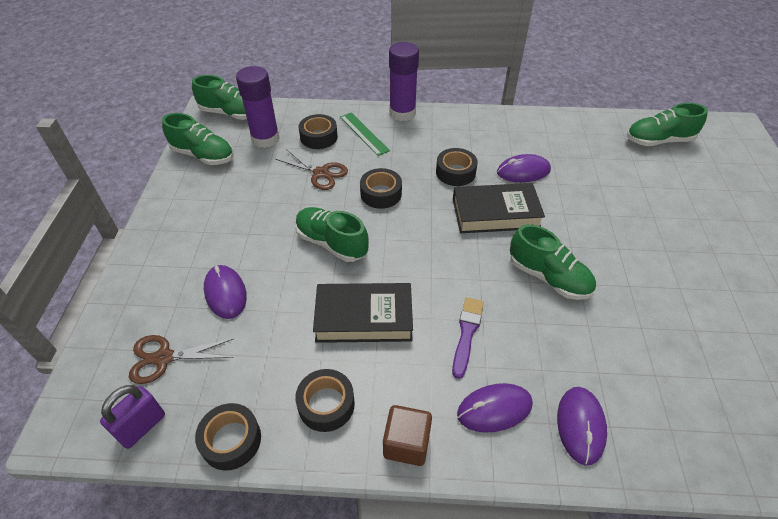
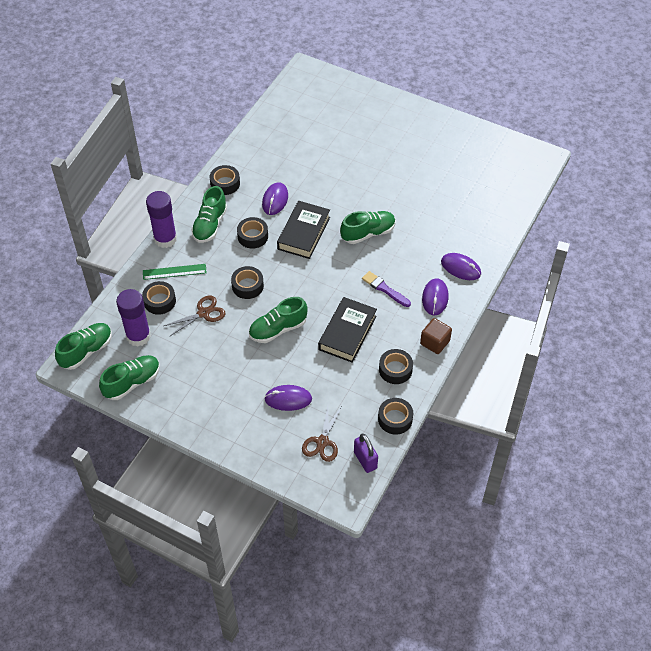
camera: 65 degrees left, 5 degrees up
(510, 126) = (225, 183): none -> black tape
(658, 141) = (292, 116): green shoe -> green shoe (210, 225)

